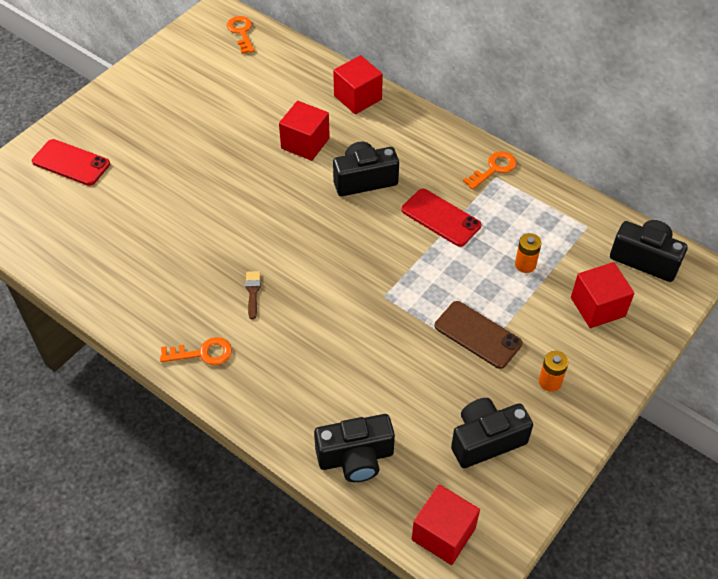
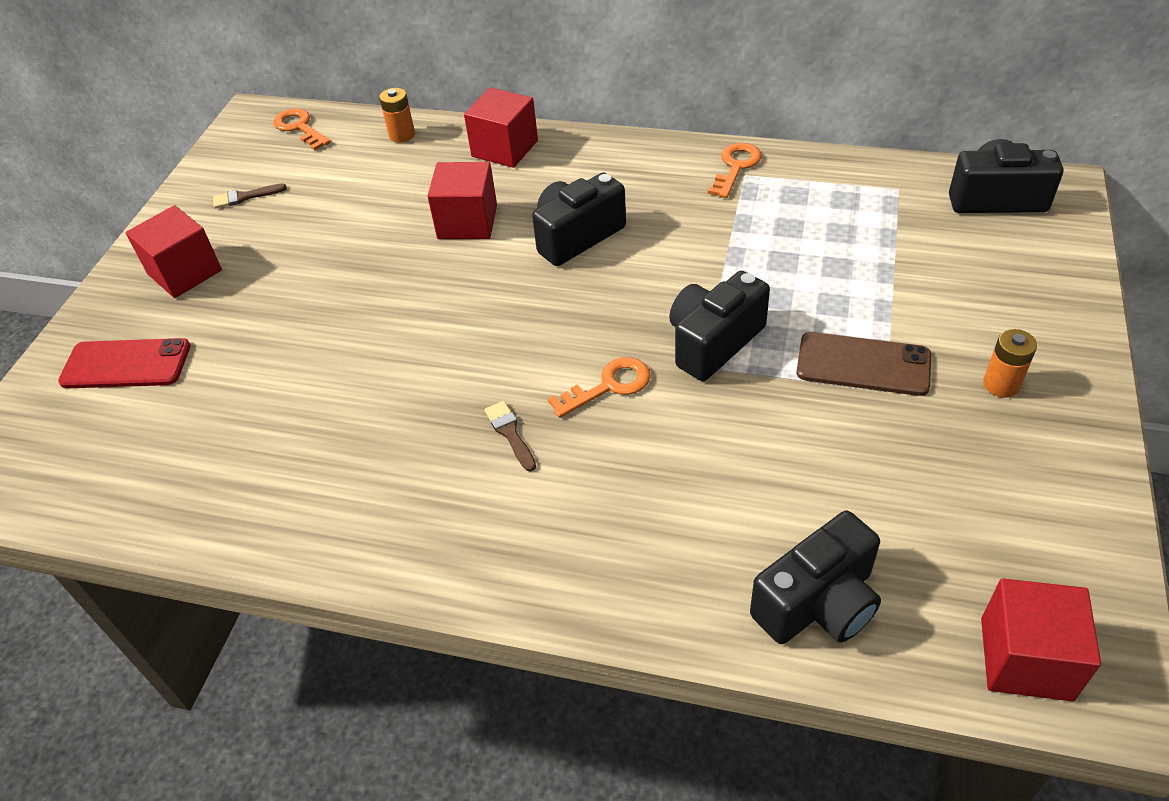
camera: 20 degrees left, 5 degrees down
(185, 73) = (245, 197): none -> brown brush
(202, 353) = (485, 550): orange key -> orange key (609, 386)
(441, 218) = (709, 244): red phone -> none
(486, 440) = (980, 496): black camera -> black camera (713, 342)
(525, 264) = (858, 258): orange battery -> orange battery (402, 135)
(597, 307) = (985, 272): red cube -> red cube (185, 272)

